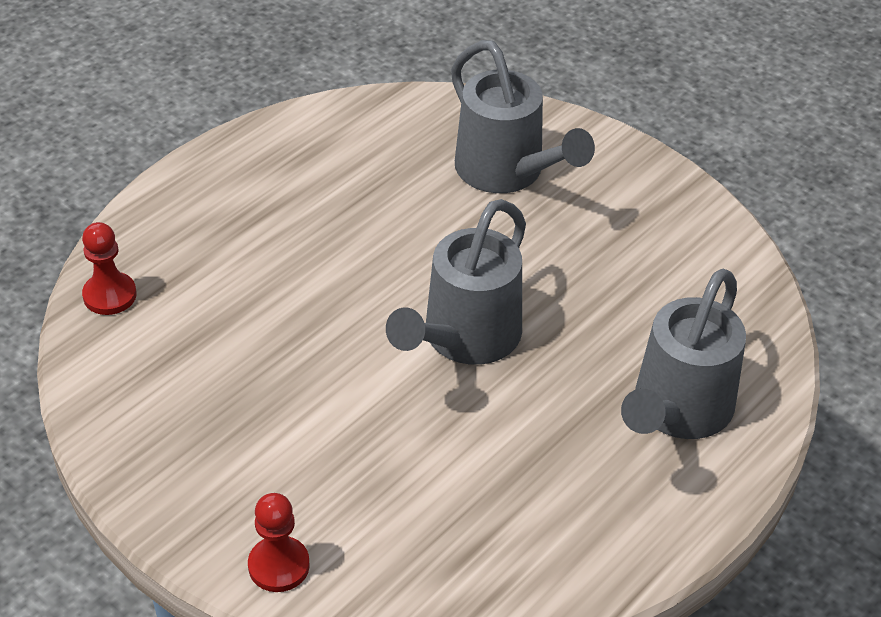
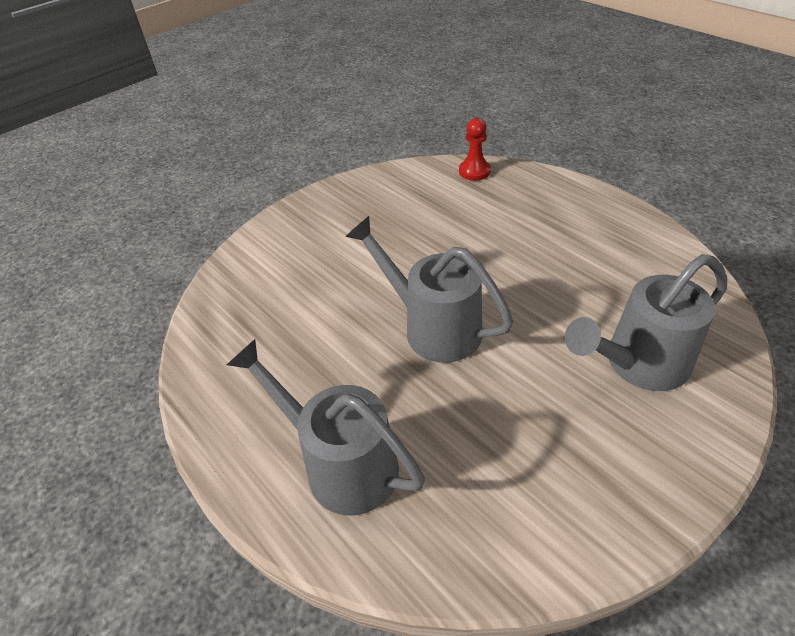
camera: 100 degrees right, 0 degrees up
(279, 566) = (262, 242): red pawn -> none

